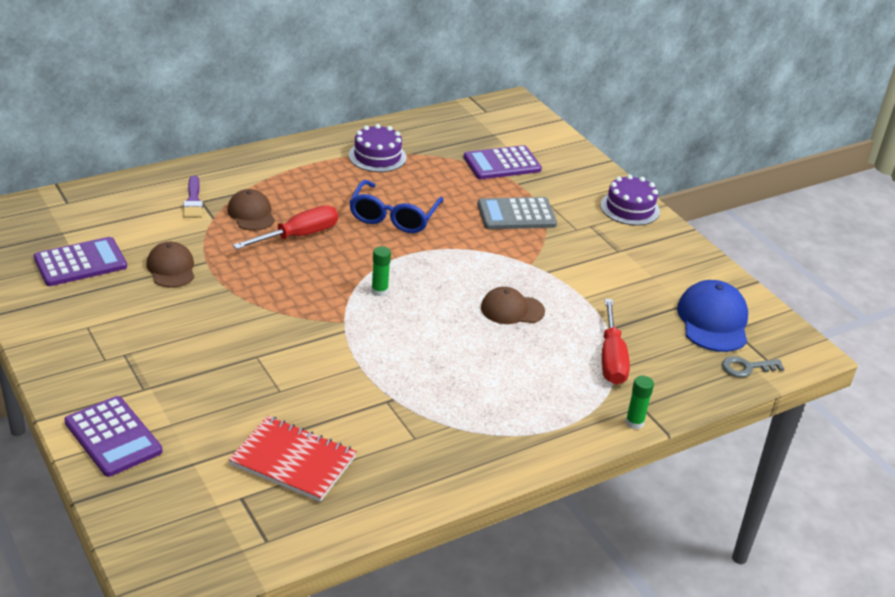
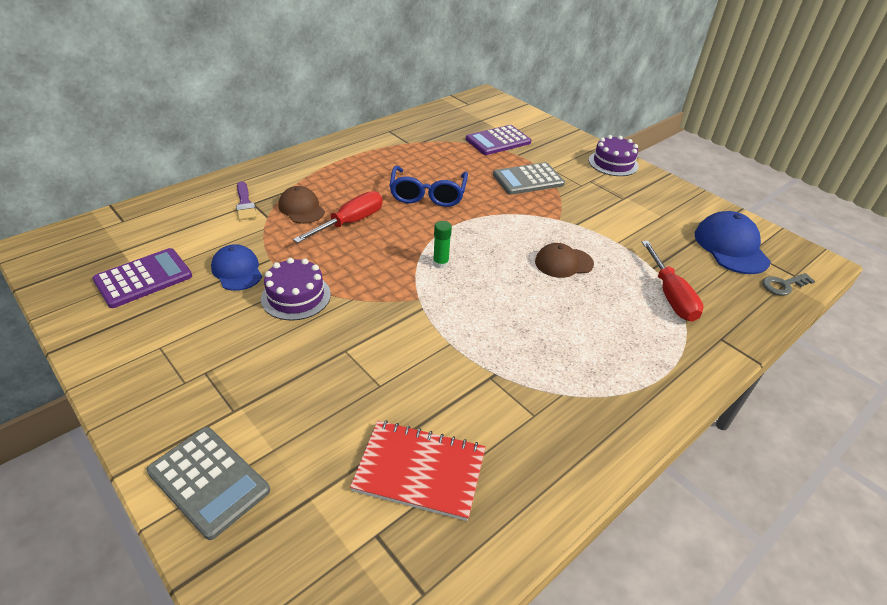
camera: 10 degrees left, 5 degrees up
(113, 437) = (209, 481): purple calculator -> grey calculator
(171, 268) = (237, 270): brown cap -> blue cap
(377, 156) = (396, 147): purple cake -> purple cake (296, 296)
(634, 422) = (725, 357): green glue stick -> none

